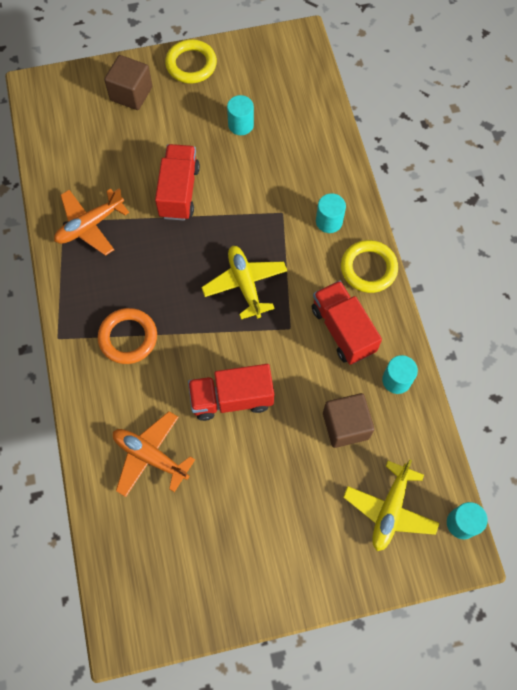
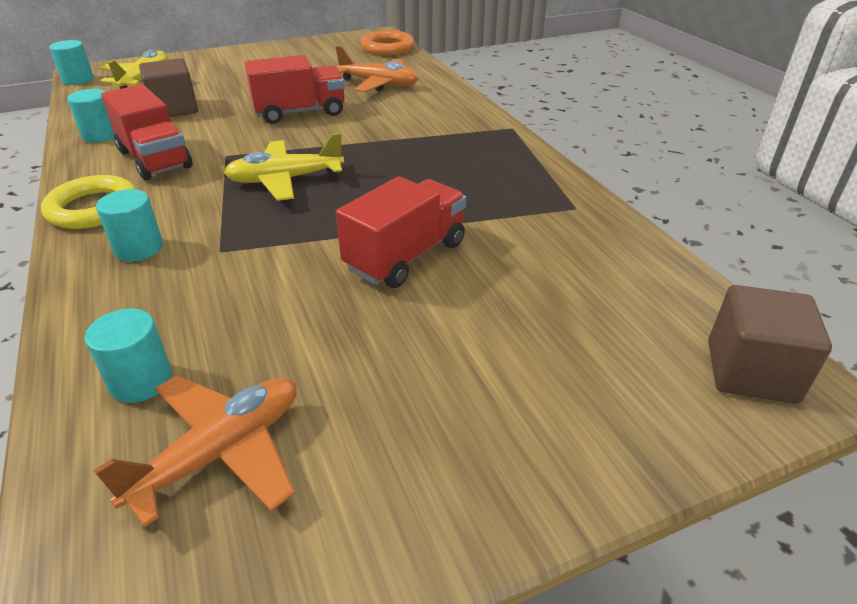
camera: 170 degrees right, 30 degrees down
(90, 225) = (532, 207): orange plane -> orange plane (220, 453)
(128, 338) = (429, 134): orange ring -> orange ring (387, 48)
(131, 94) = (573, 402): brown cube -> brown cube (751, 371)
(179, 192) = (405, 256): red truck -> red truck turned 135 degrees counterclockwise
(191, 64) = (448, 502): yellow ring -> none
(241, 125) = (297, 371): turquoise cylinder -> turquoise cylinder (141, 381)
(245, 284) = (285, 180): yellow plane -> yellow plane turned 105 degrees clockwise

